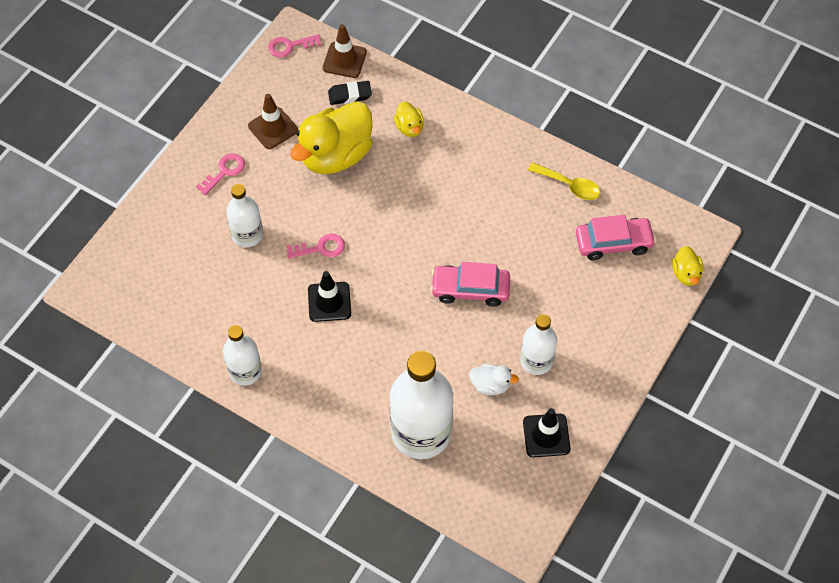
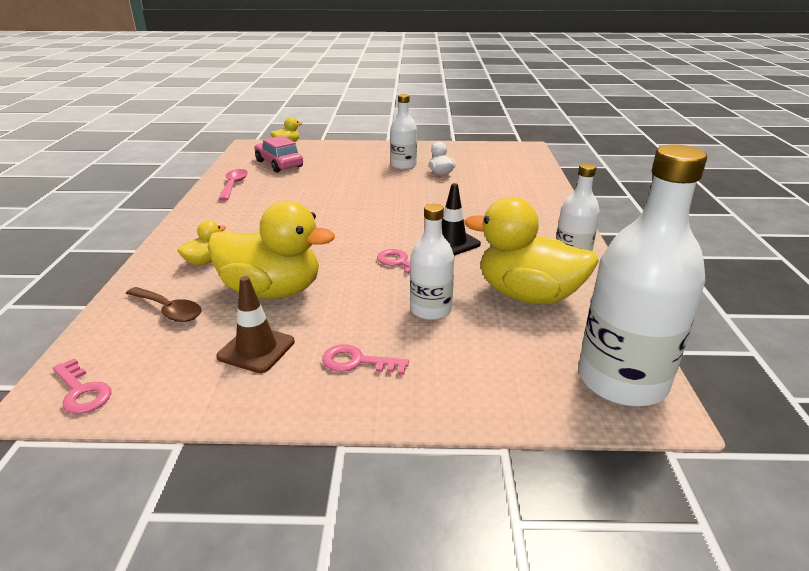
camera: 120 degrees left, 30 degrees down
(221, 303) = (528, 295): none -> yellow duck
(344, 60) = (104, 333): brown traffic cone -> none
(350, 95) = (169, 310): black eraser -> brown spoon
(421, 432) = (507, 183): white bottle -> white bottle (622, 380)
(470, 289) = (370, 195): pink car -> none
(546, 435) = (452, 154): black traffic cone -> none
(569, 185) = (234, 185): yellow spoon -> pink spoon

